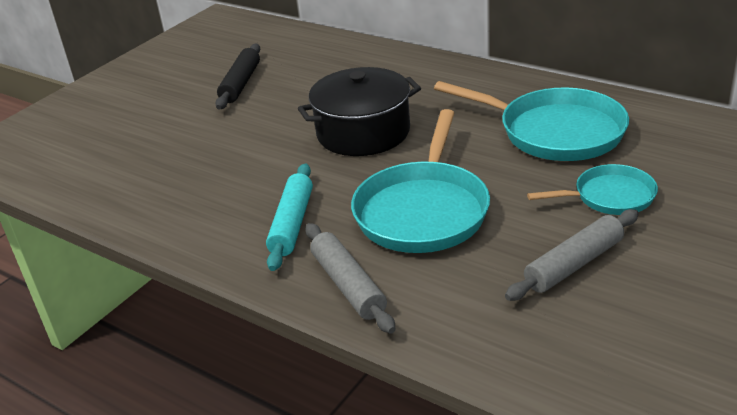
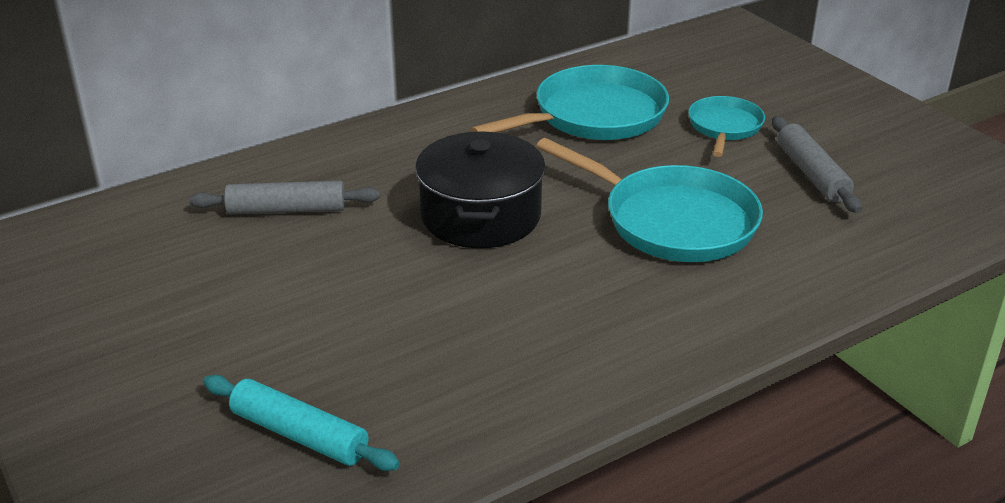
camera: 70 degrees left, 0 degrees up
(240, 84) = (242, 274): black rolling pin -> none
(292, 224) = (633, 306): turquoise rolling pin -> turquoise rolling pin (300, 435)
(348, 285) = (770, 295): grey rolling pin -> grey rolling pin (287, 210)

